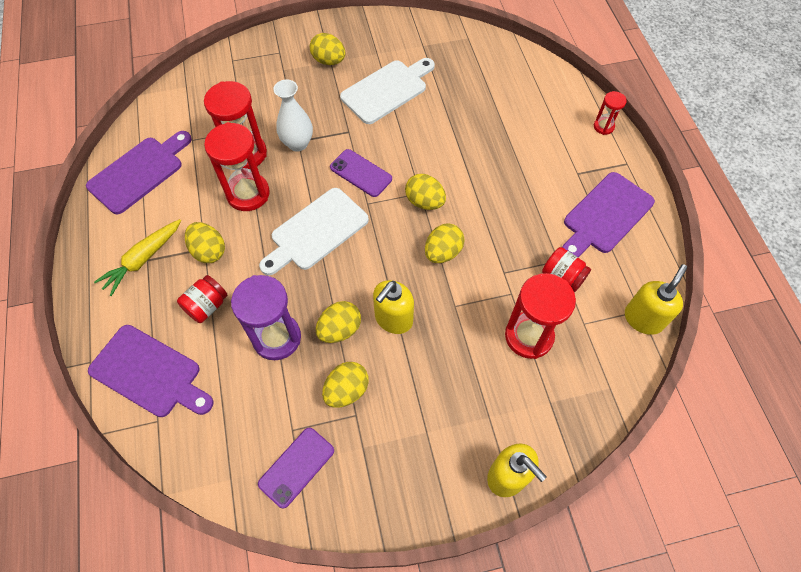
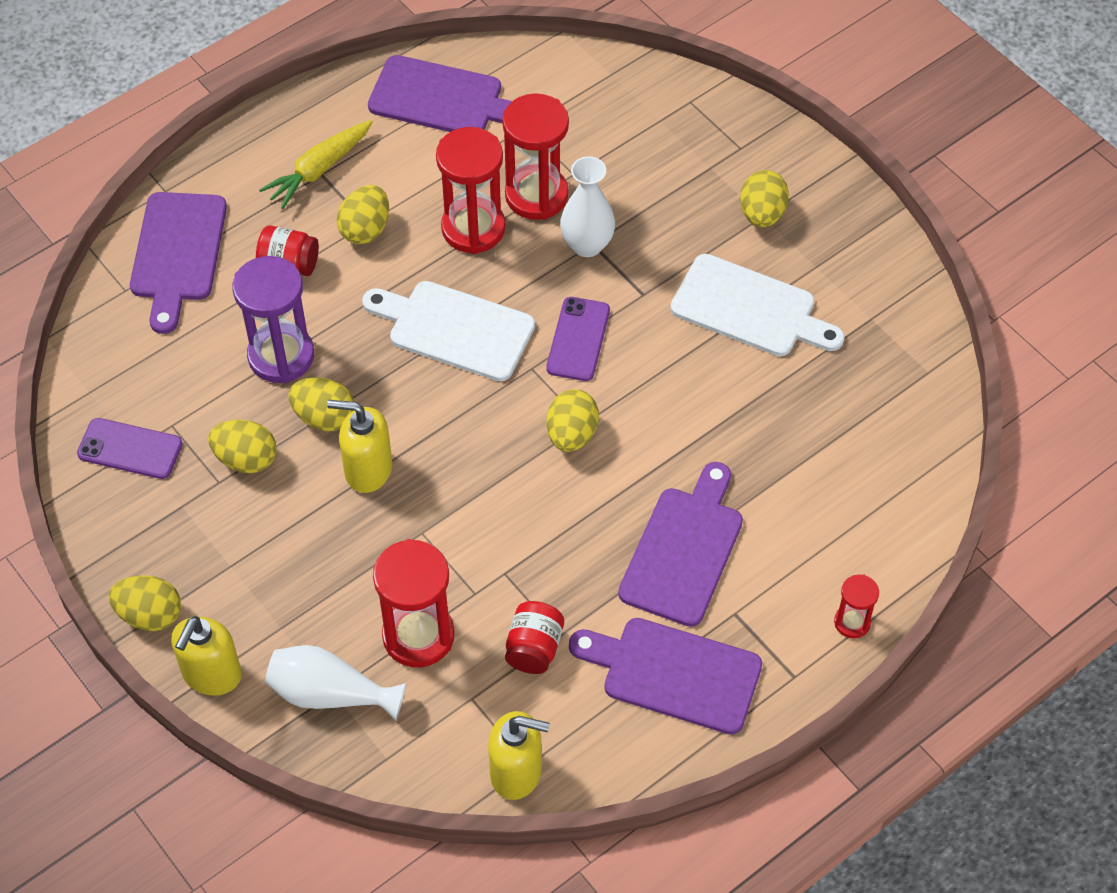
camera: 65 degrees right, 5 degrees down
(143, 260) = (319, 170): yellow carrot -> yellow carrot turned 60 degrees counterclockwise
(443, 252) = (499, 487): yellow egg -> yellow egg (150, 615)
(528, 180) = (684, 550): none -> purple cutting board
(551, 404) = (330, 694): none -> white vase

